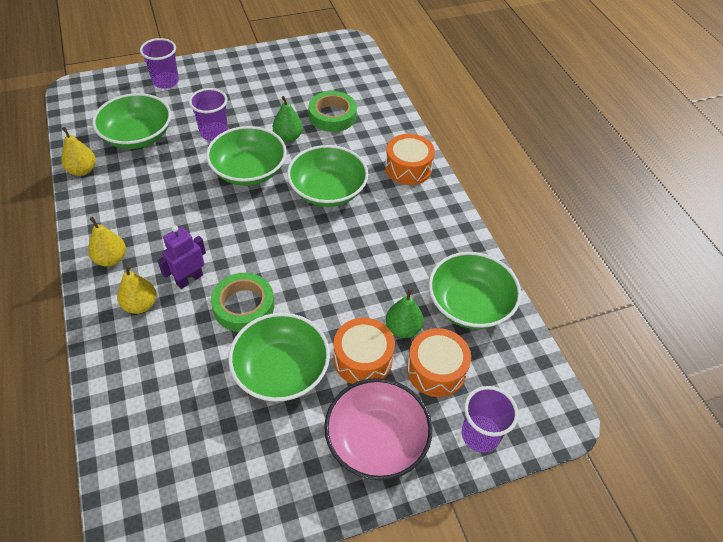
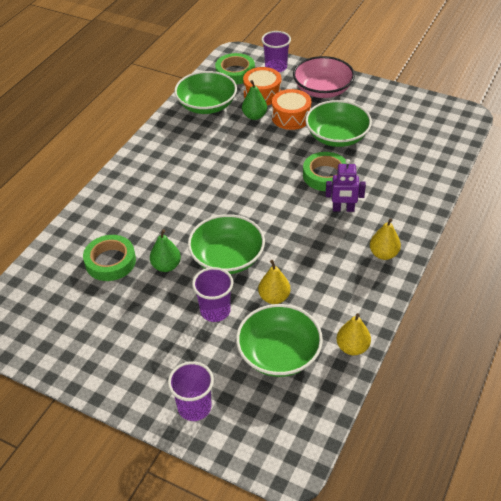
camera: 130 degrees left, 5 degrees down
(140, 305) = (386, 213): yellow pear -> yellow pear (274, 297)
(327, 190) = (194, 207): green bowl -> none
(408, 168) = (124, 187): orange drum -> none
(511, 380) = (235, 72): none -> green tape

